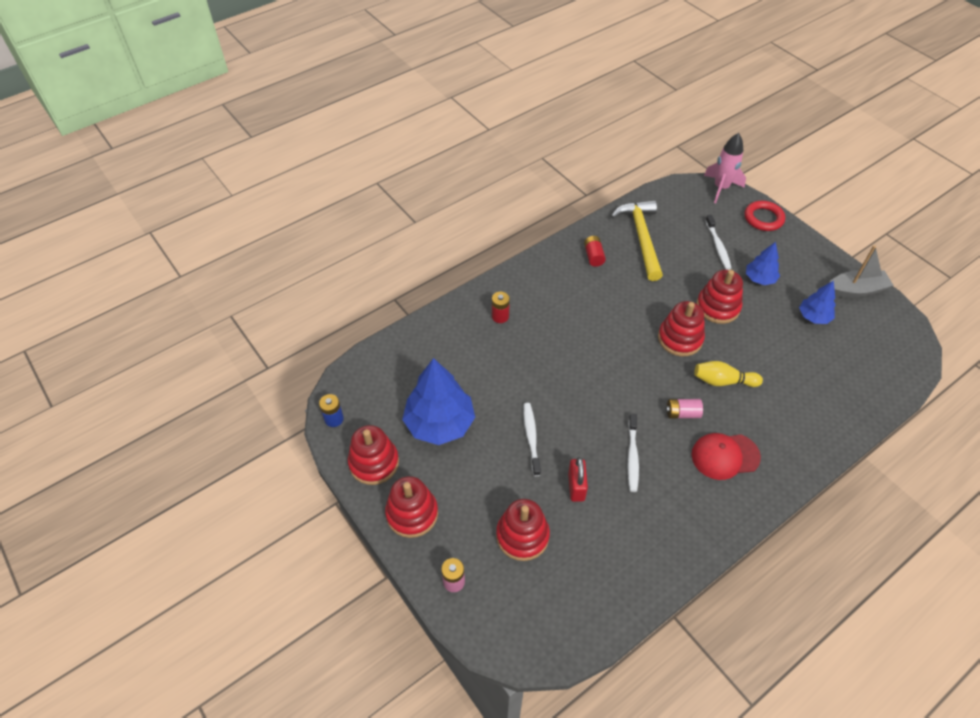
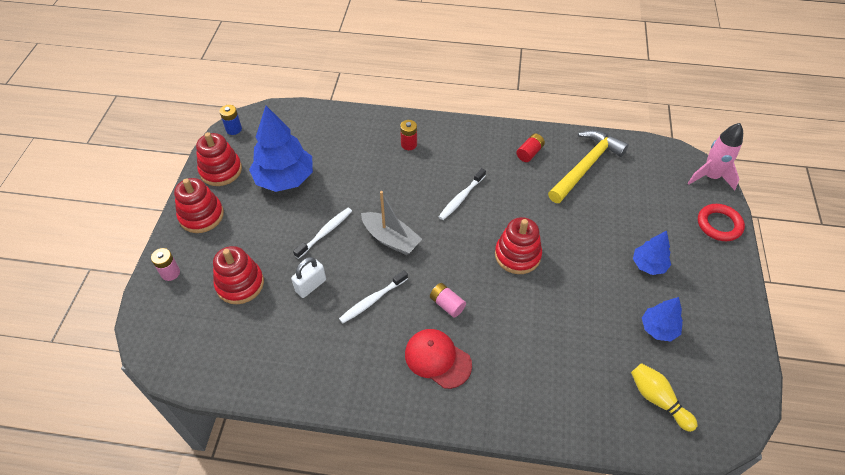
camera: 45 degrees right, 0 degrees up
(576, 487) = (311, 286): red padlock -> white padlock
(718, 246) = (644, 216): white toothbrush -> white toothbrush (461, 198)
(718, 307) = (580, 257): red stacking toy -> none
(723, 381) = (510, 310): yellow bowling pin -> yellow bowling pin (658, 399)
(856, 290) = (732, 341): grey boat -> grey boat (391, 239)

